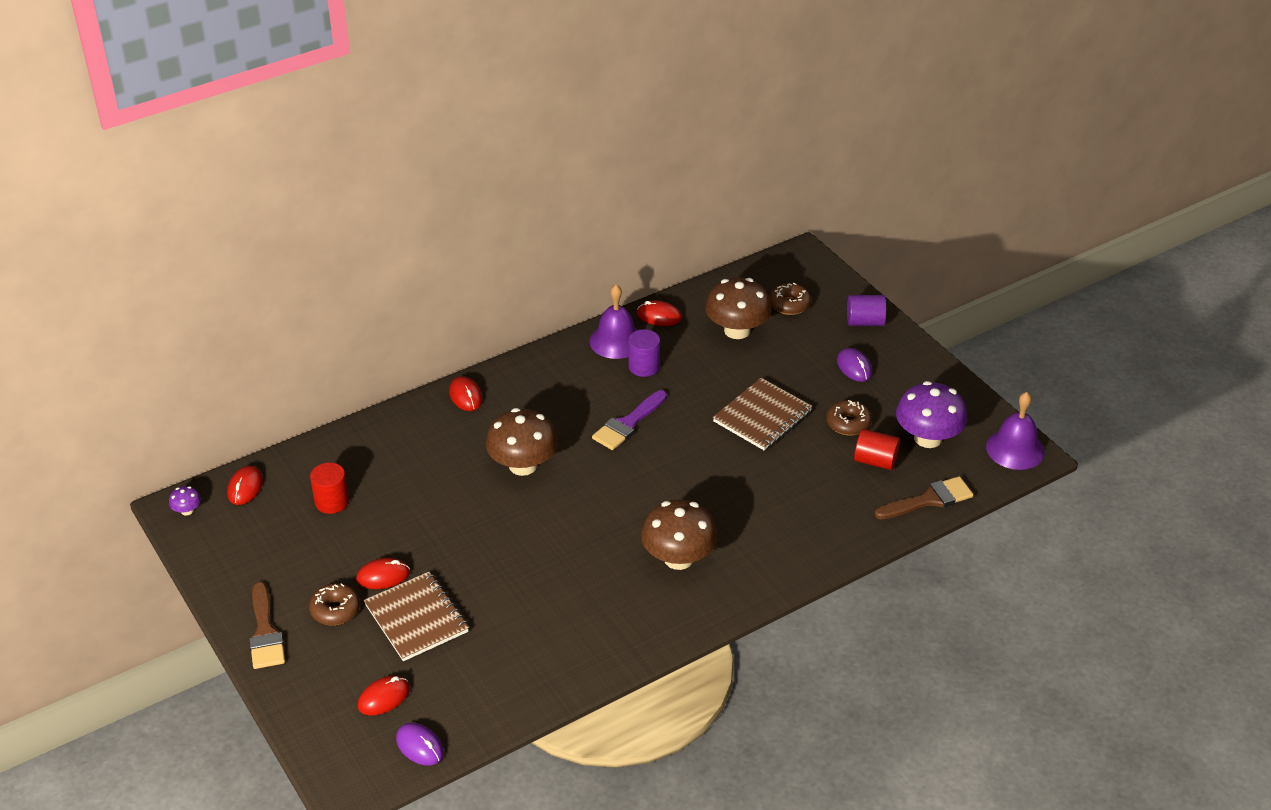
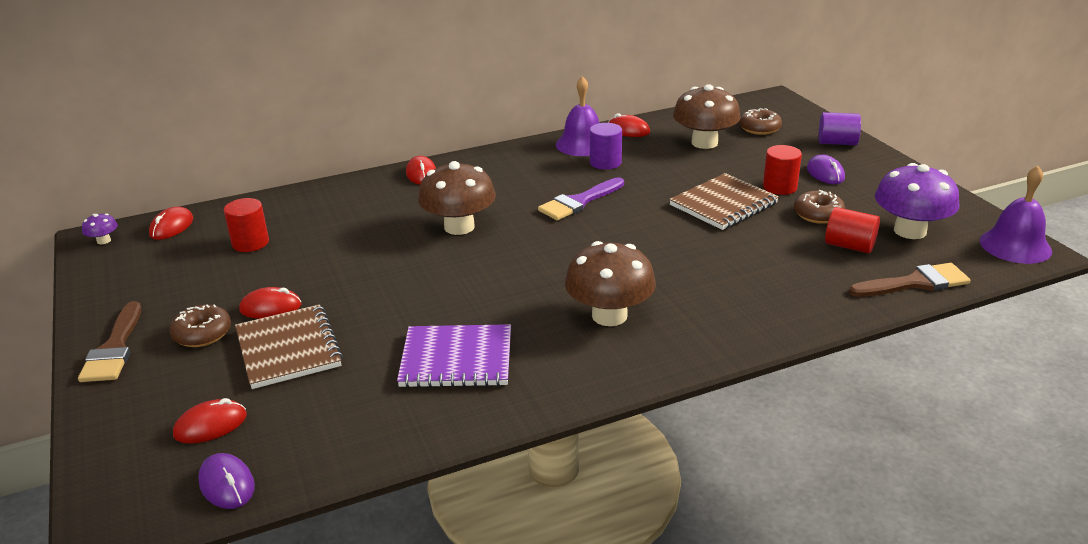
camera: 10 degrees right, 10 degrees down
(561, 615) = (456, 359): none -> purple notebook
(812, 389) = (779, 187): none -> red cylinder

